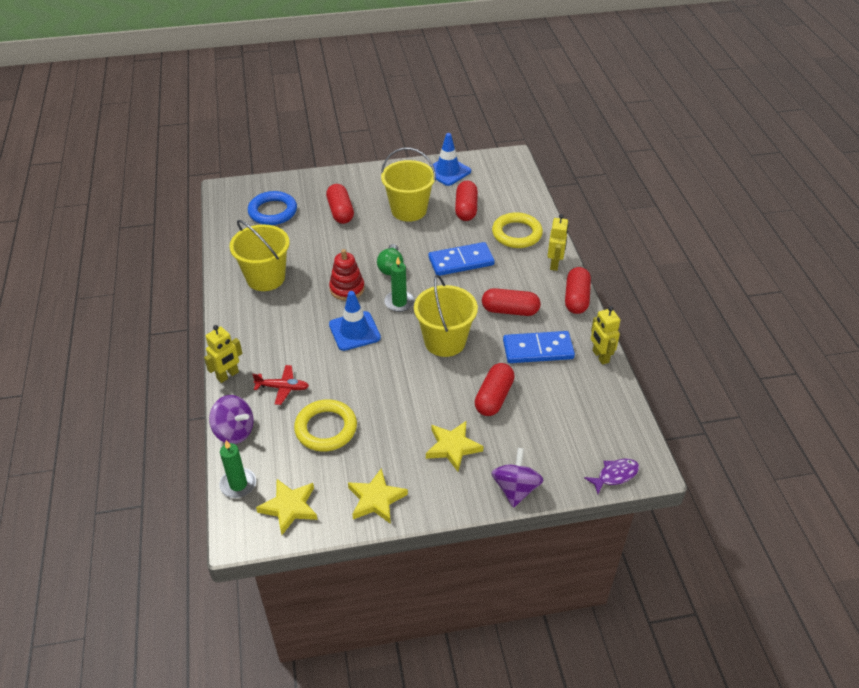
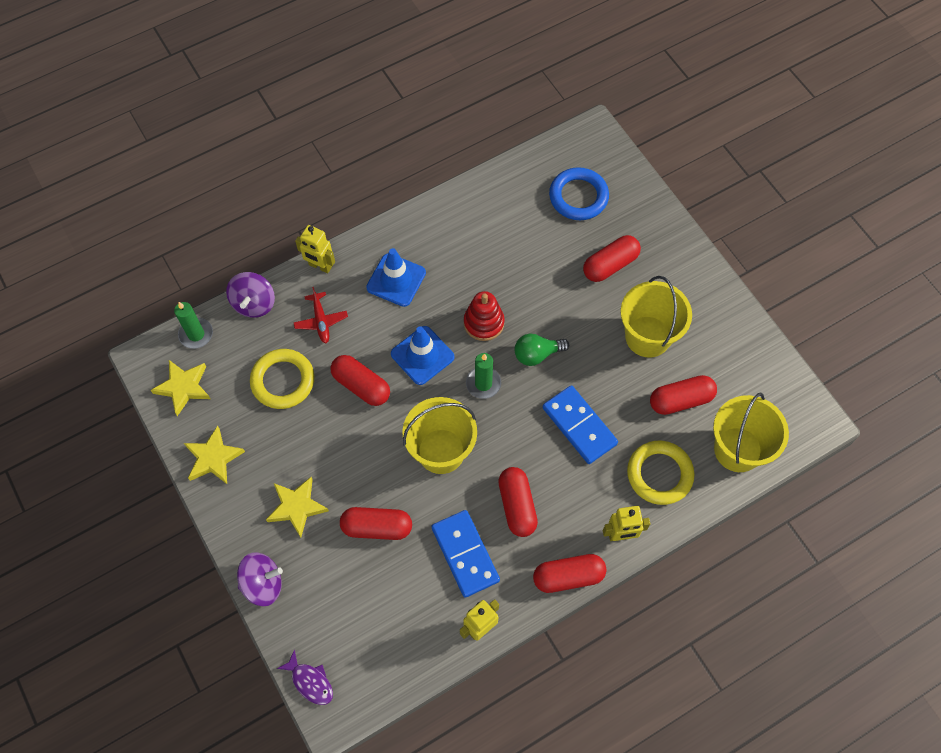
camera: 70 degrees right, 20 degrees up
(265, 278) = (468, 238): yellow bucket -> yellow bucket (737, 449)
(360, 376) = (361, 385): none -> red capsule
(447, 171) = (747, 354): blue traffic cone -> blue traffic cone (396, 280)

